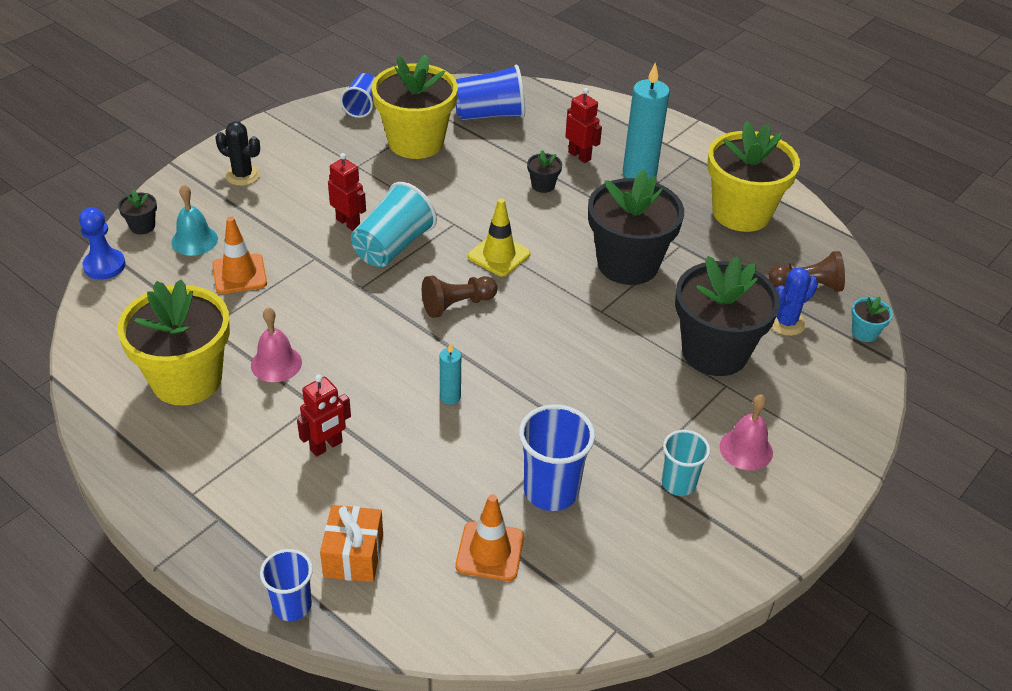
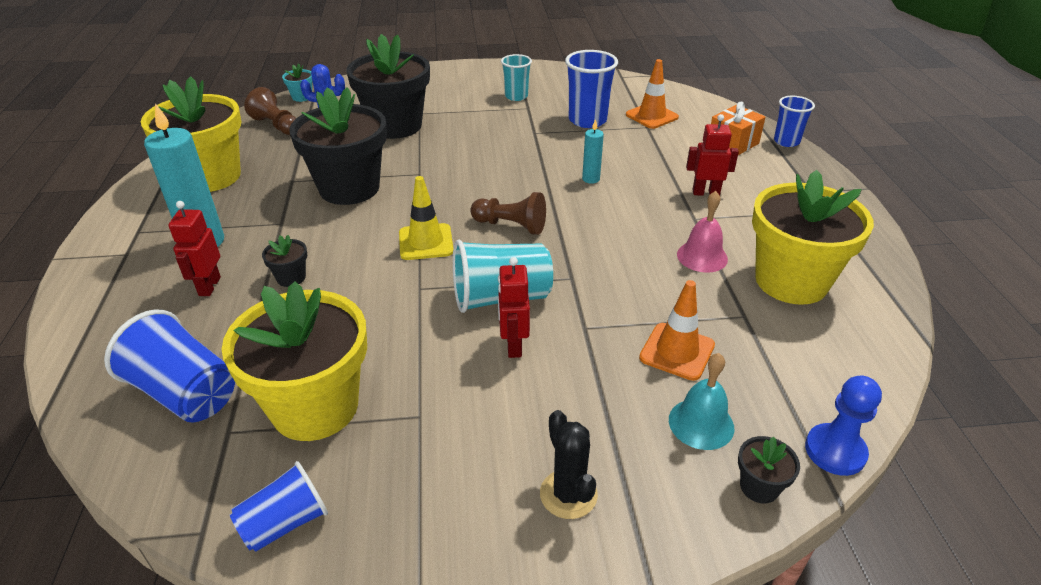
camera: 135 degrees left, 5 degrees down
(746, 449) = (460, 91): pink bell -> none

